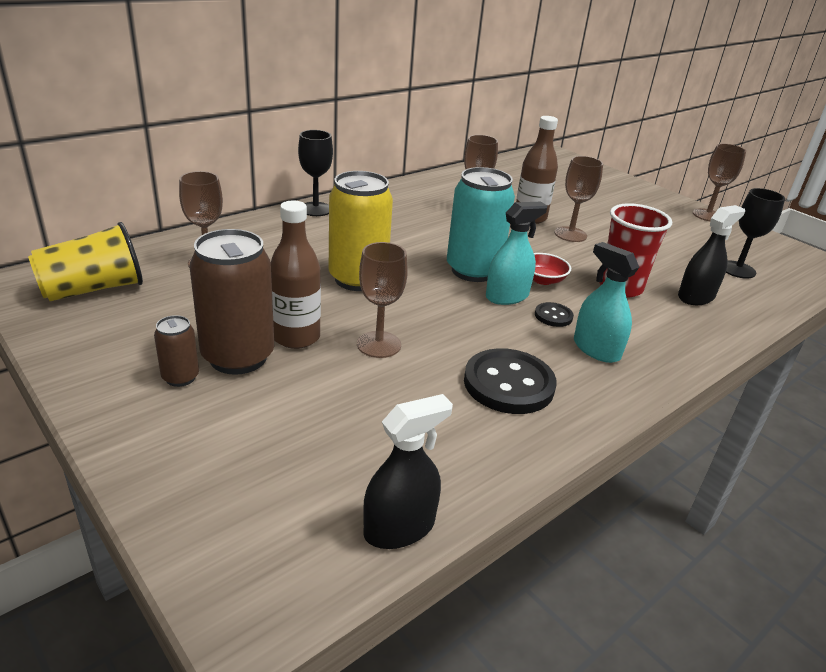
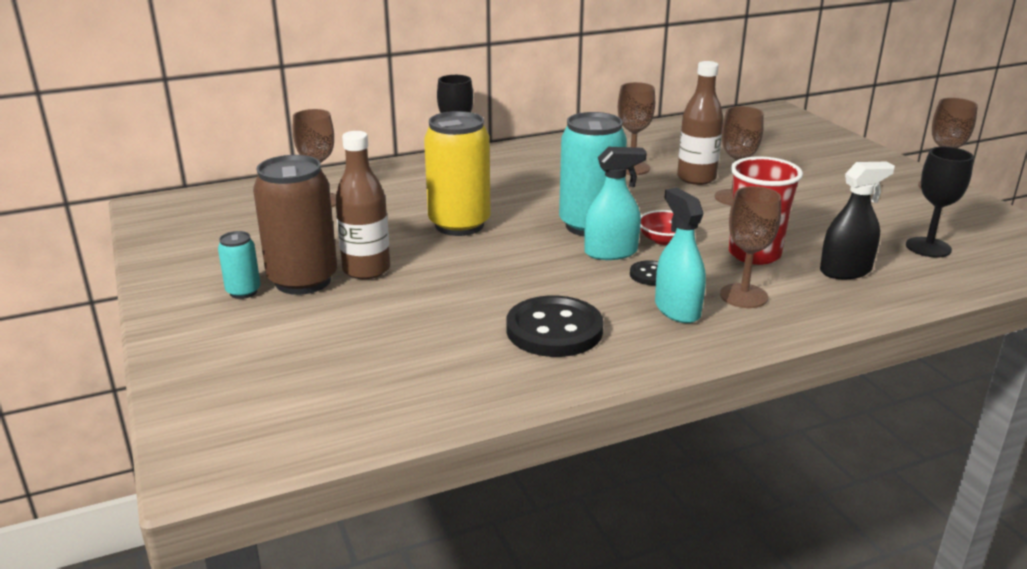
camera: 20 degrees right, 5 degrees down
(93, 289) = (207, 216): yellow cup -> none
(180, 377) = (243, 292): brown can -> turquoise can
(378, 344) = (443, 283): brown goblet -> brown goblet (743, 296)
(399, 528) = (365, 428): black spray bottle -> none

